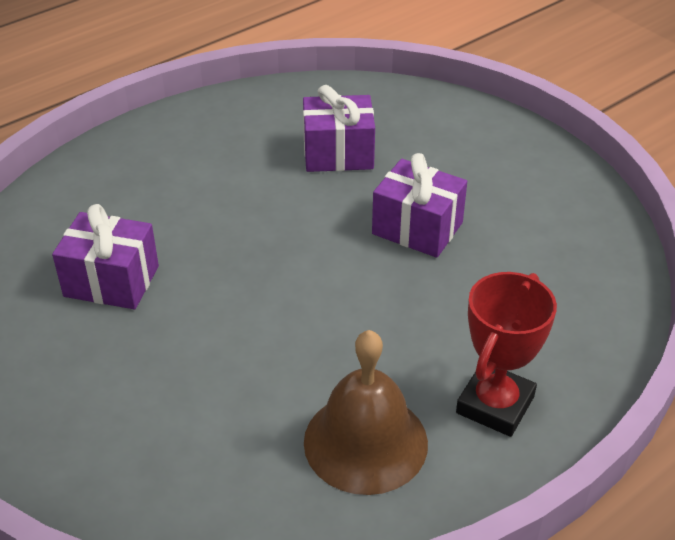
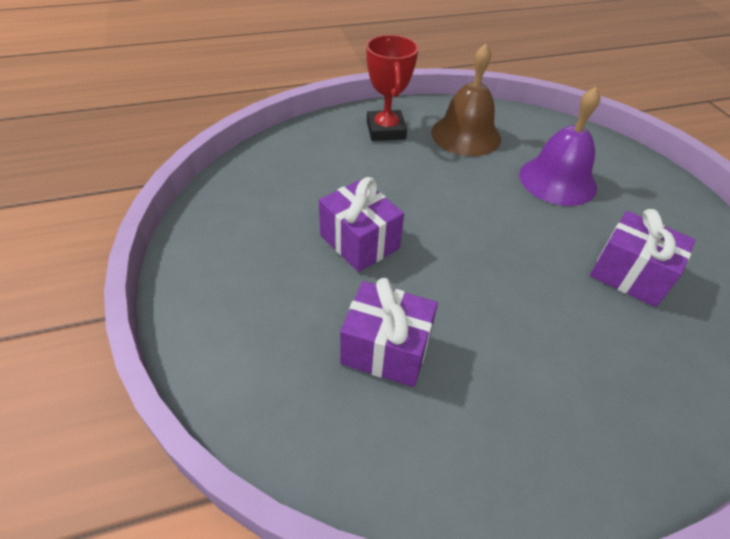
camera: 160 degrees left, 5 degrees up
(201, 394) = (557, 180): none -> purple bell
(495, 404) = (386, 130): red trophy -> red trophy turned 60 degrees counterclockwise

